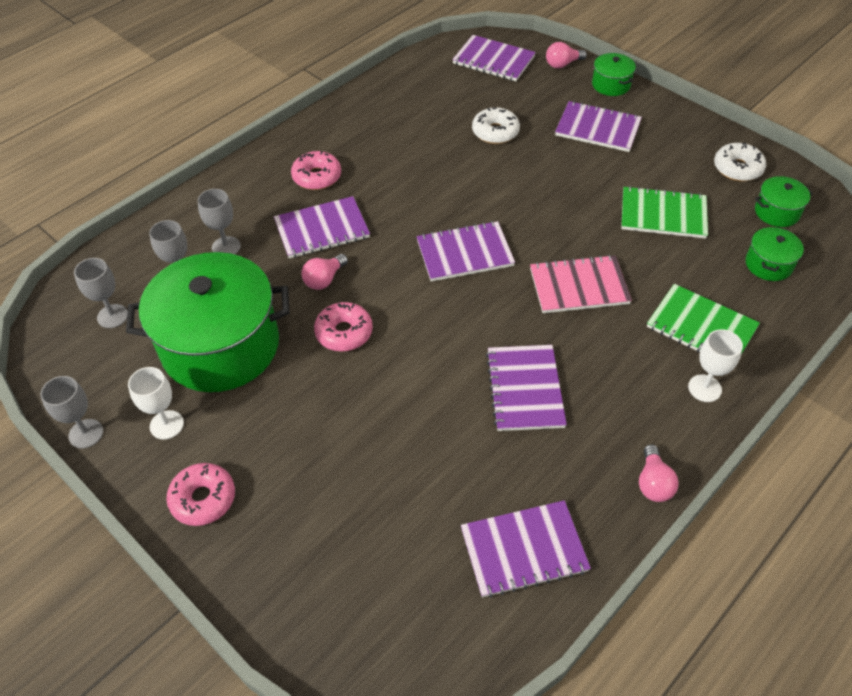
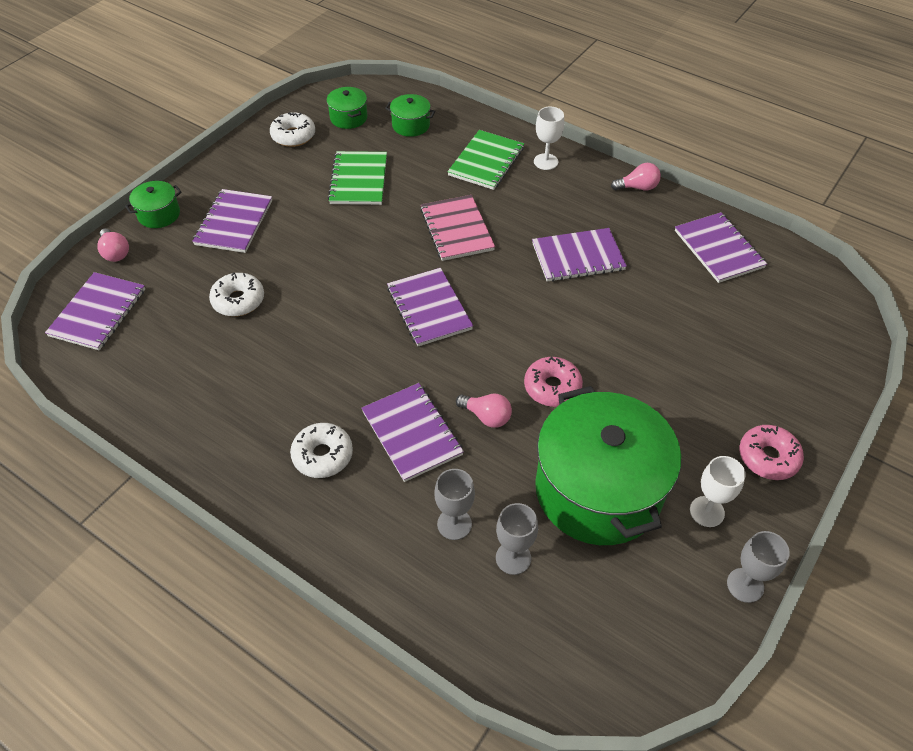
camera: 100 degrees left, 0 degrees up
(112, 316) = (587, 617): grey goblet -> none
(317, 177) = (322, 455): pink donut -> white donut

